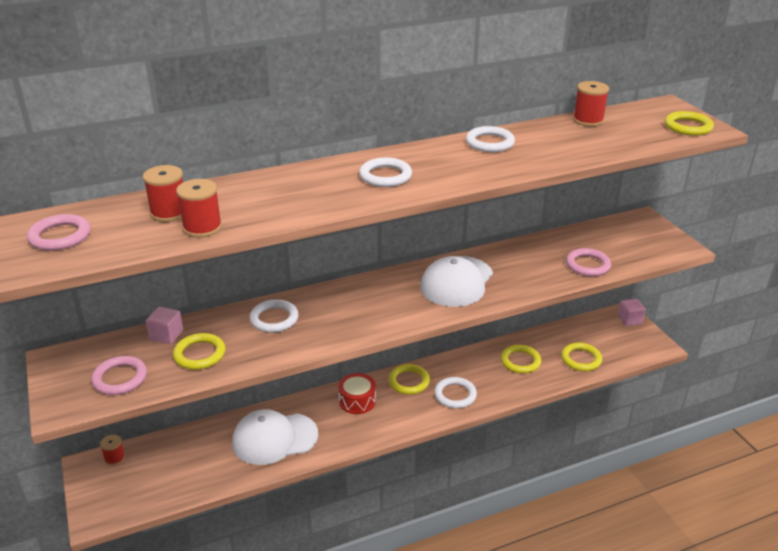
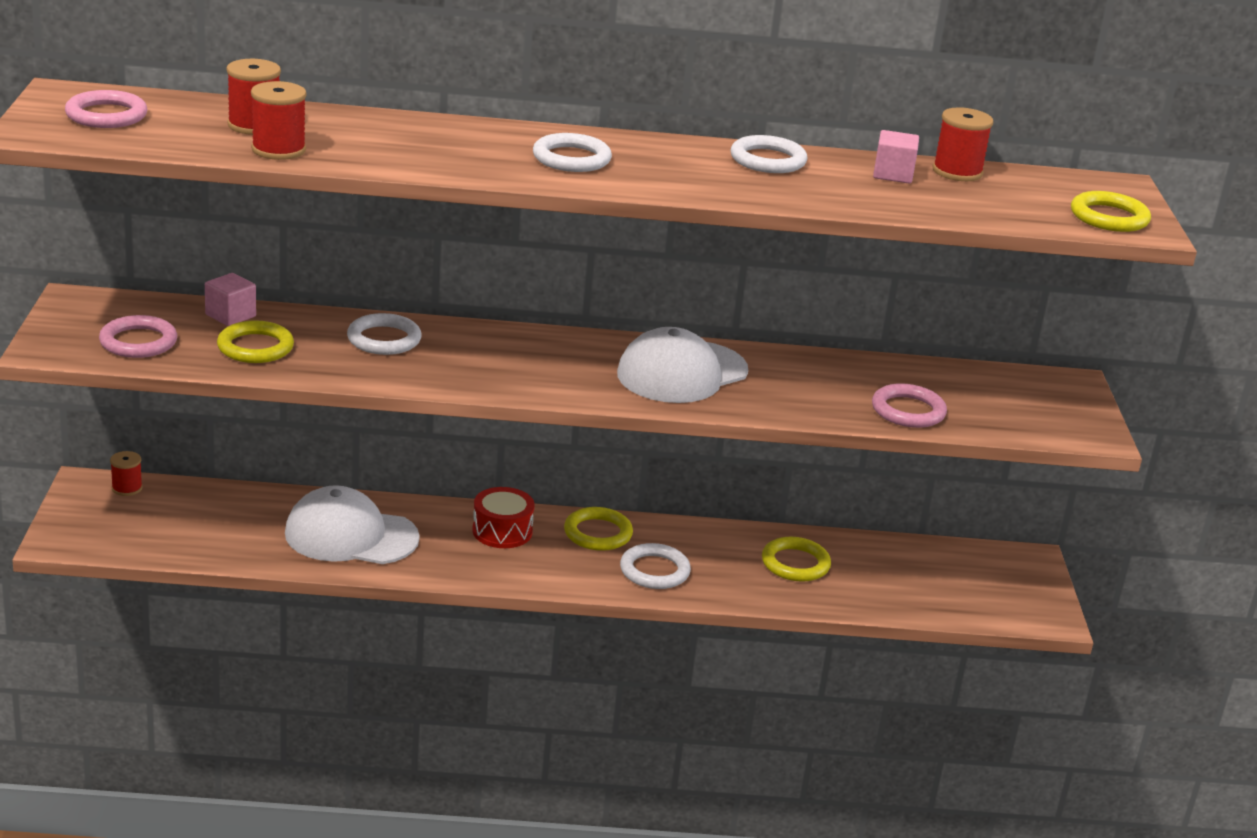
camera: 20 degrees right, 5 degrees down
(581, 359) = (898, 592): yellow ring -> none
(629, 319) = (1034, 569): pink cube -> pink cube (893, 174)

